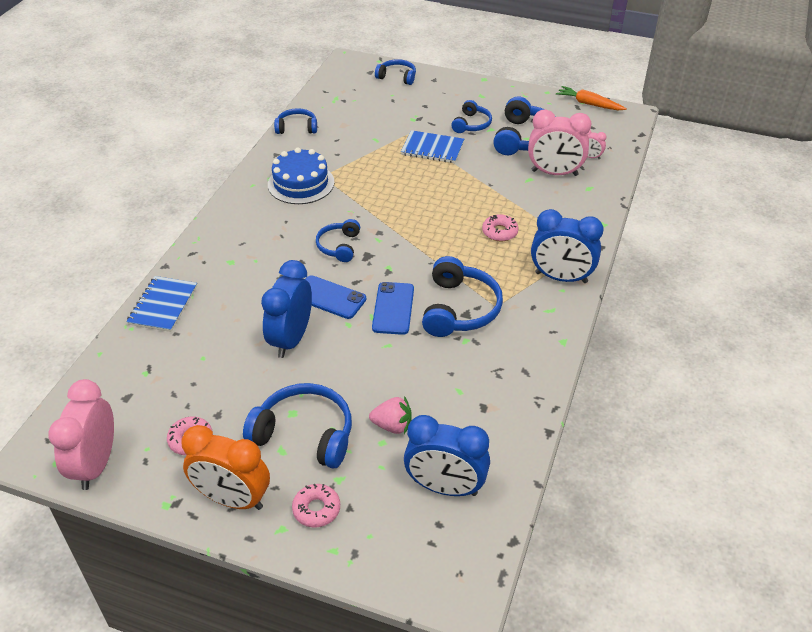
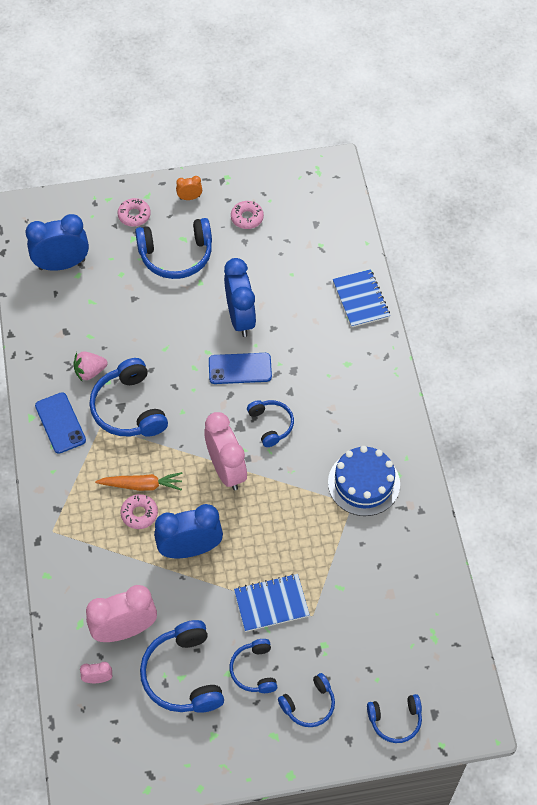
camera: 150 degrees right, 15 degrees up
(96, 464) = (291, 177): pink clock -> pink clock (226, 470)
(232, 499) = (189, 198): orange clock -> orange clock, size x0.45
(297, 127) = (434, 563): blue headphones -> blue headphones (309, 705)
(392, 425) = (121, 288): pink strawberry -> pink strawberry (90, 372)
(393, 308) = (182, 383): blue phone -> blue phone (60, 423)
(561, 278) = (59, 484): blue clock -> blue clock (190, 549)
(589, 104) = (138, 789): orange carrot -> orange carrot (142, 485)

